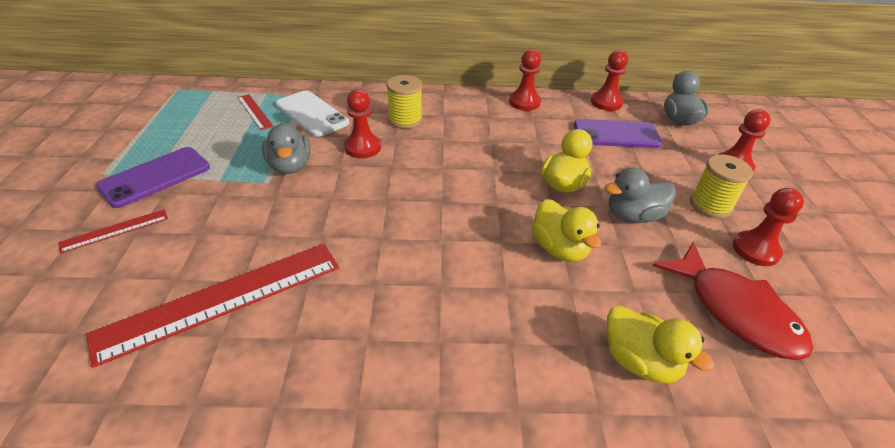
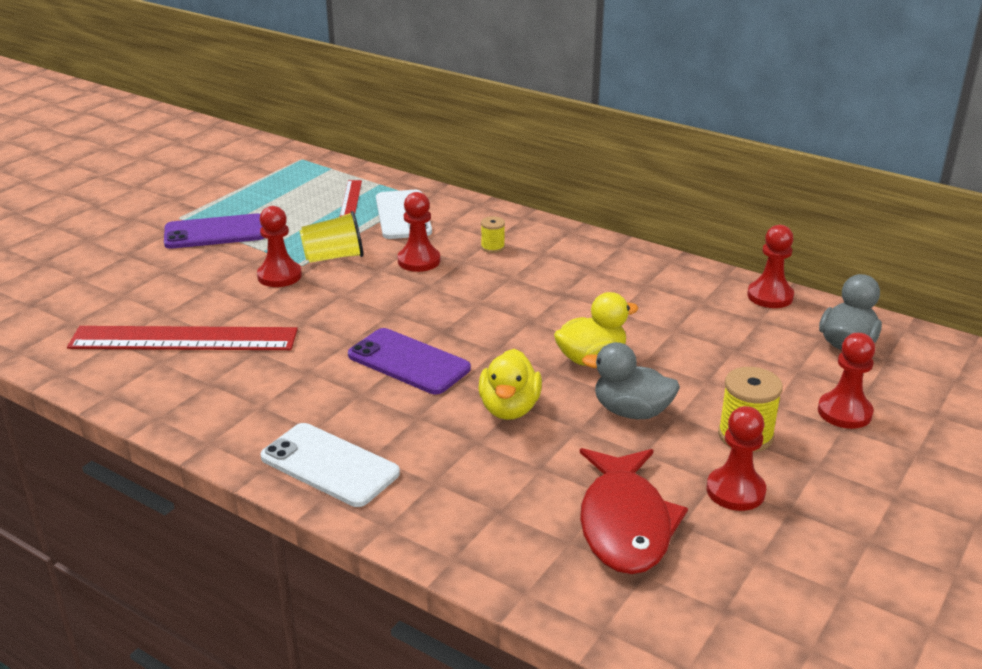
camera: 35 degrees right, 10 degrees down
(115, 230) = (152, 264): red ruler -> none
(290, 166) = (333, 257): grey duck -> yellow cup
(405, 120) = (492, 247): yellow spool -> yellow spool, size x0.57
(489, 372) = (329, 465): none -> white phone
(524, 102) = (658, 267): red pawn -> red pawn (279, 276)
(616, 134) = (731, 333): purple phone -> purple phone (409, 362)
(639, 361) = (469, 514): yellow duck -> none

